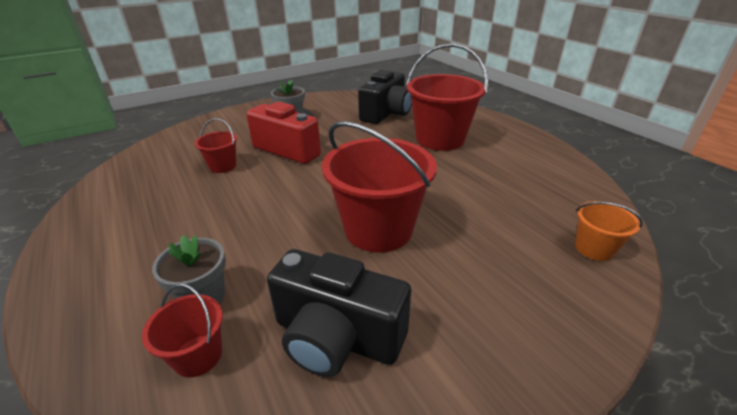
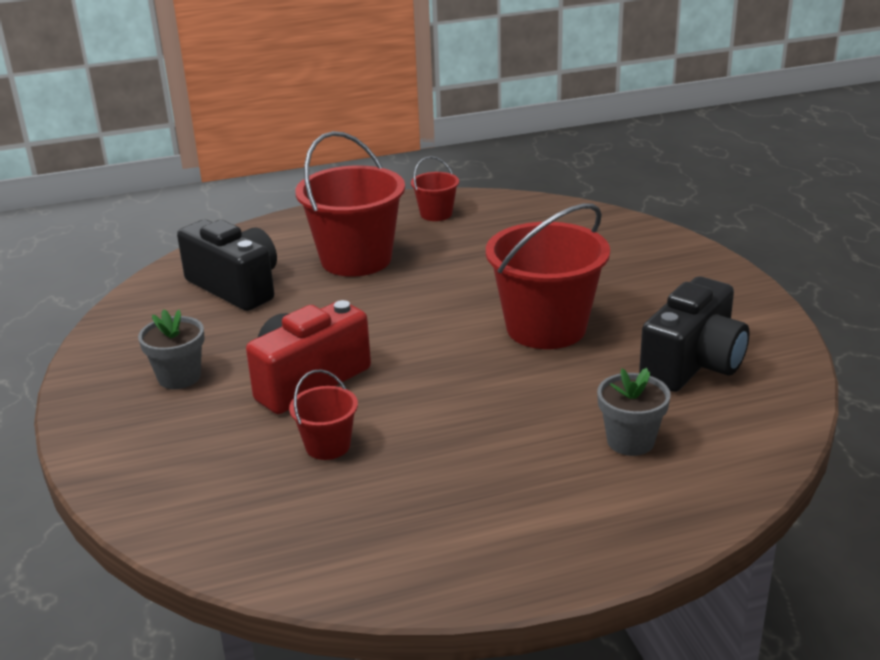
camera: 75 degrees left, 5 degrees down
(198, 355) = (706, 438): red bucket -> red bucket (436, 214)
(594, 248) = (610, 228): orange bucket -> none

